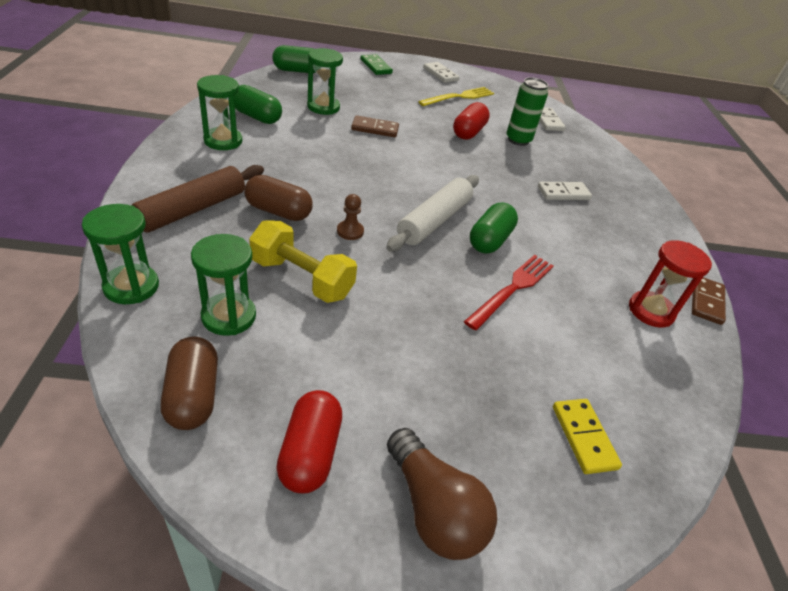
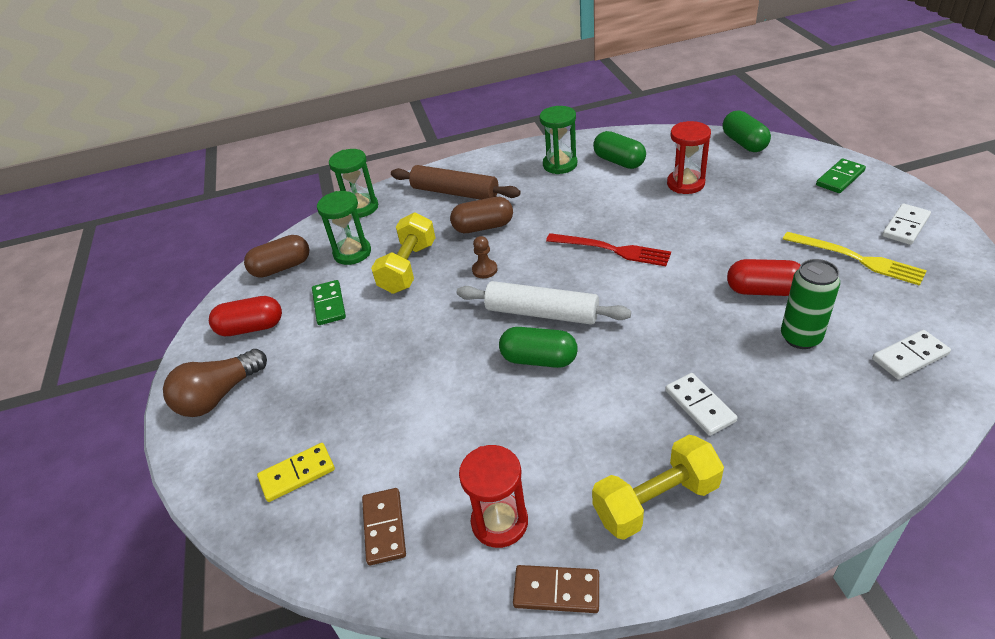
camera: 85 degrees right, 0 degrees up
(257, 117) = (619, 161): green capsule -> green capsule turned 60 degrees counterclockwise
(278, 211) = (483, 227): brown capsule -> brown capsule turned 75 degrees clockwise
(319, 359) = (329, 304): none -> green domino
(323, 107) = (685, 184): green hourglass -> red hourglass
(375, 129) = (681, 226): brown domino -> brown domino (384, 527)
(512, 289) = (468, 392): red fork -> red fork (611, 250)
(638, 238) = (656, 501): none -> yellow dumbbell

